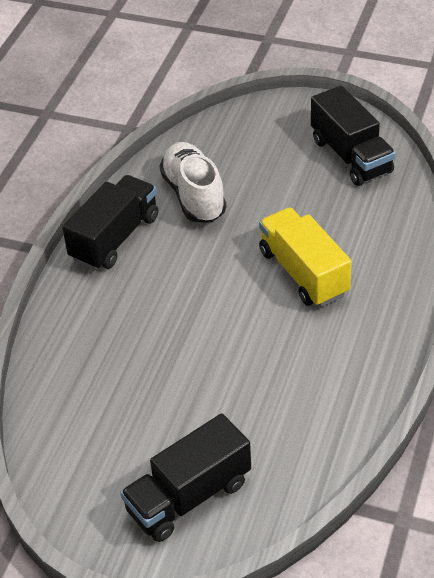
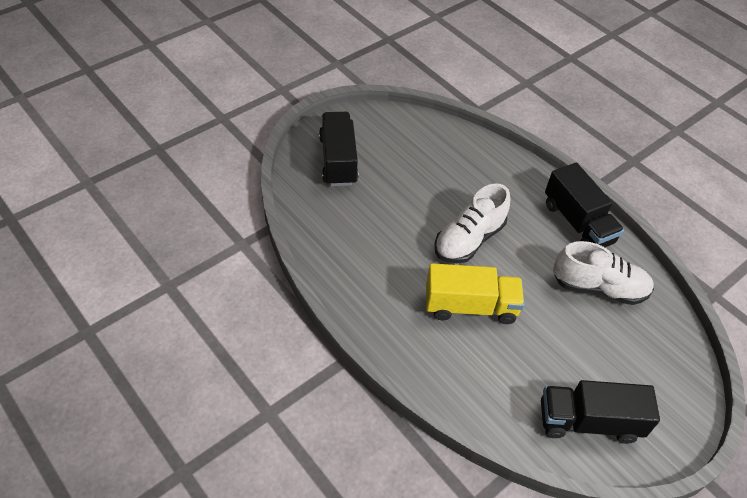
camera: 115 degrees right, 5 degrees up
(215, 311) = (469, 239): none -> white shoe

